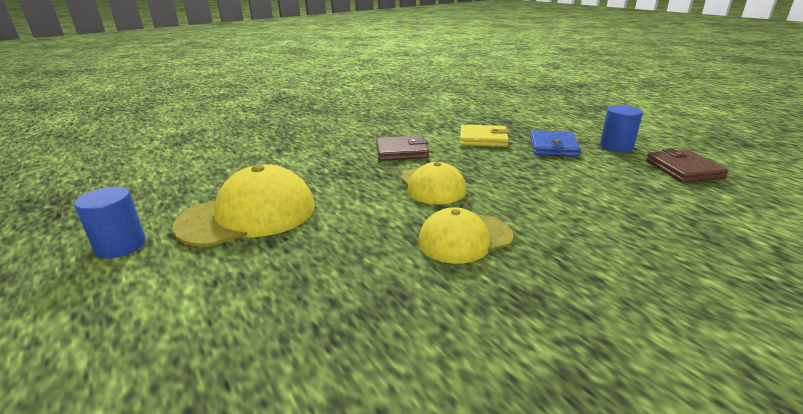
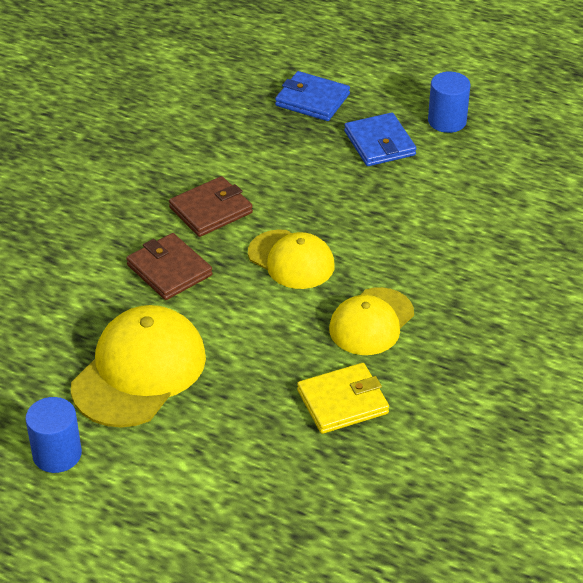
camera: 30 degrees left, 15 degrees up
(483, 139) = (290, 152): yellow wallet -> yellow wallet (342, 402)
(518, 123) = (312, 100): none -> blue wallet
(683, 169) = (525, 145): brown wallet -> brown wallet (169, 270)

